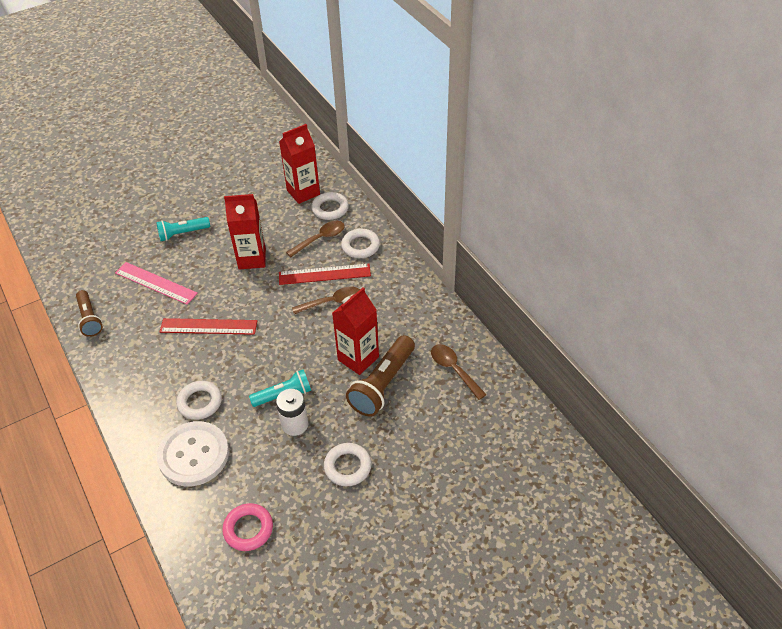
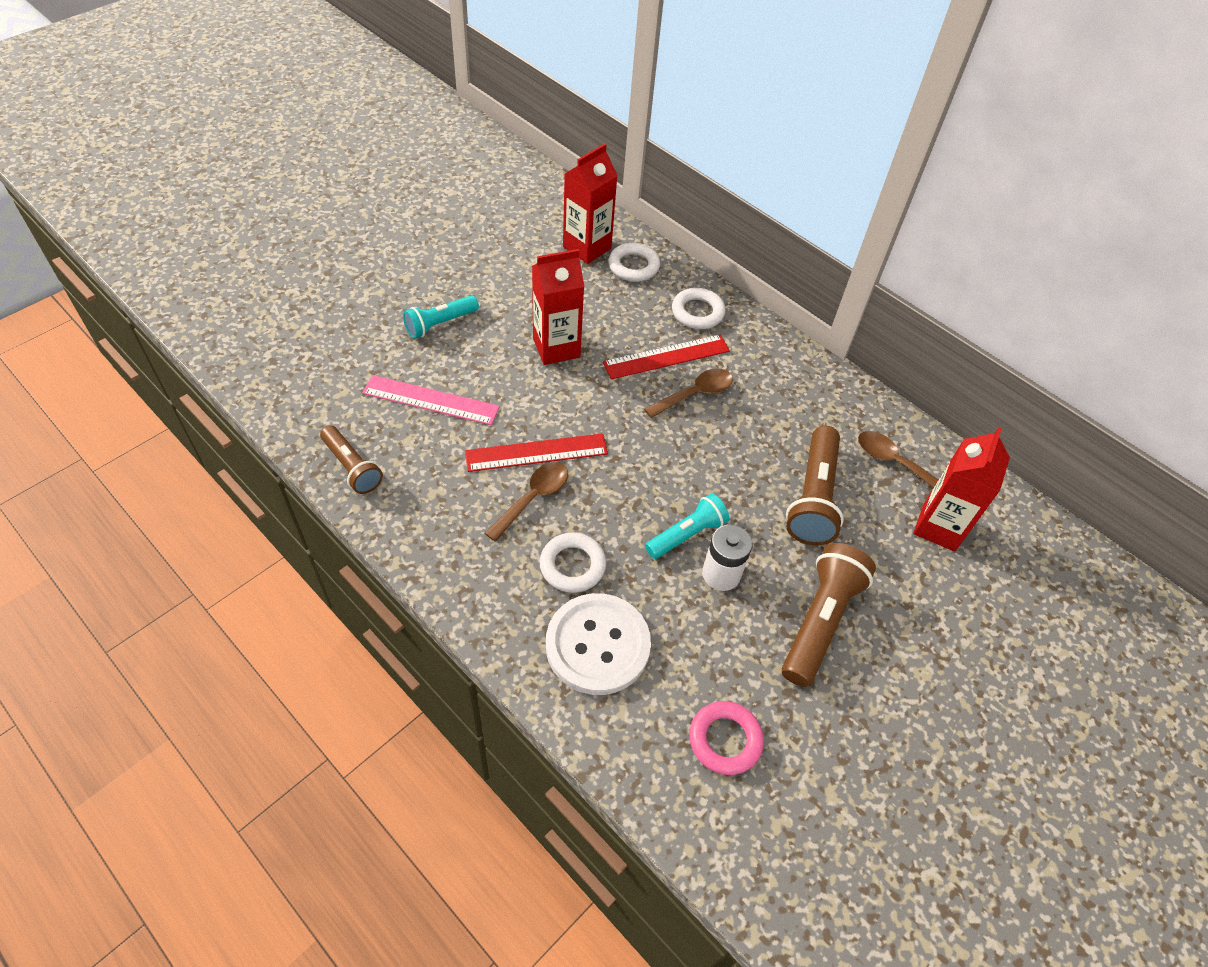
camera: 20 degrees left, 5 degrees up
(320, 239) = (639, 308): brown spoon -> brown spoon (533, 498)
(347, 467) = (820, 621): white ring -> brown flashlight
(358, 358) = (764, 467): red carton -> red carton (939, 527)

